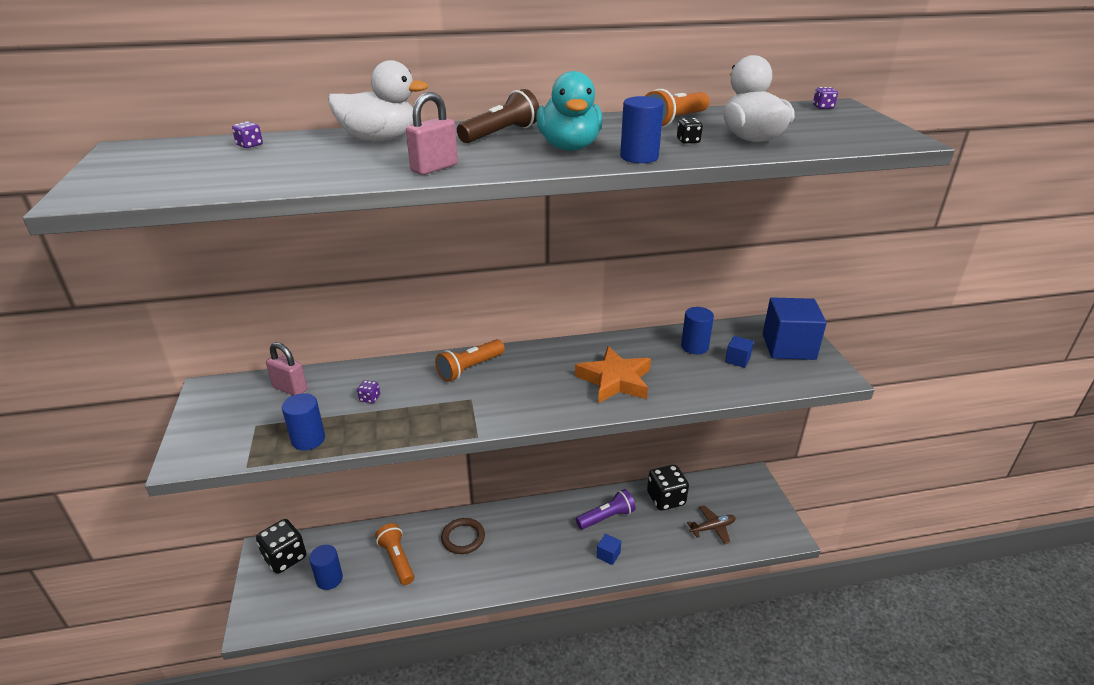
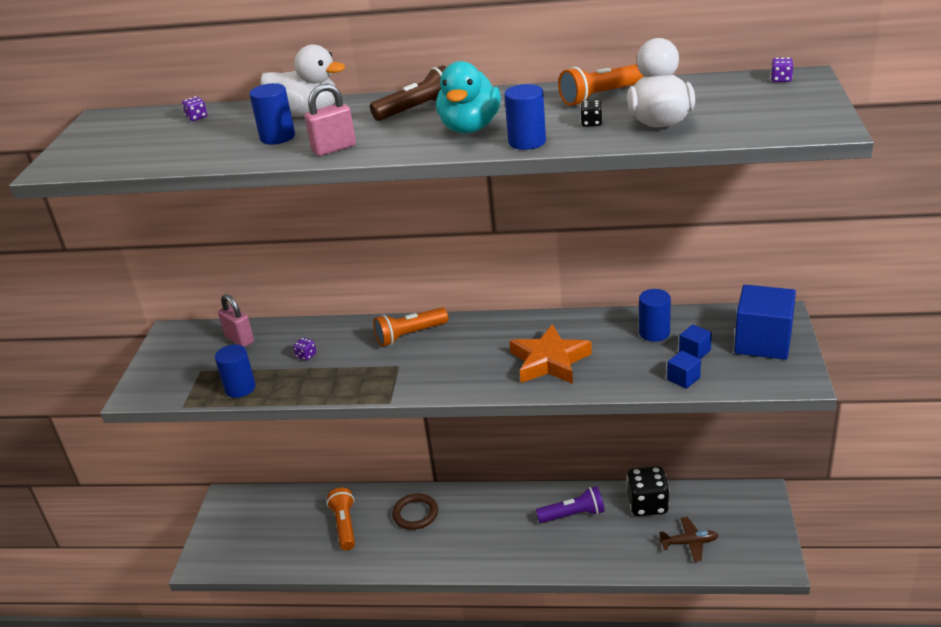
camera: 20 degrees right, 0 degrees up
(285, 557) = (242, 507): black dice -> none
(329, 579) = (277, 533): blue cylinder -> blue cylinder (277, 137)
(608, 555) = (560, 553): blue cube -> blue cube (683, 378)

